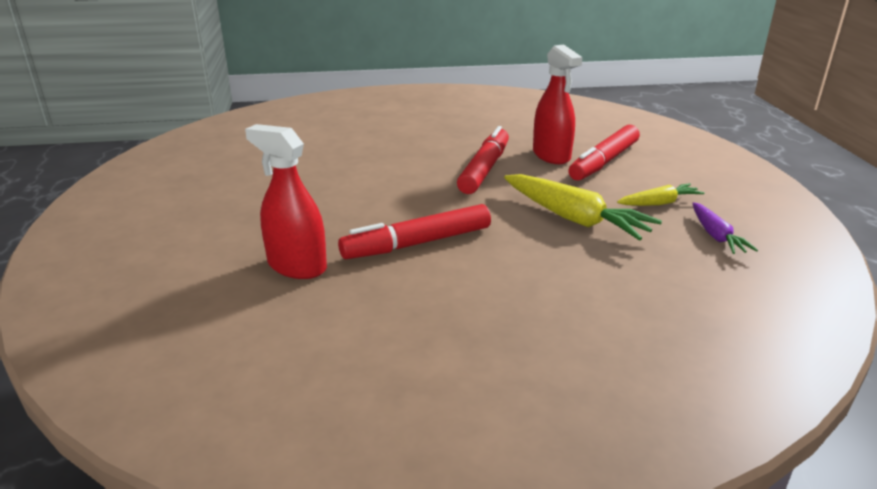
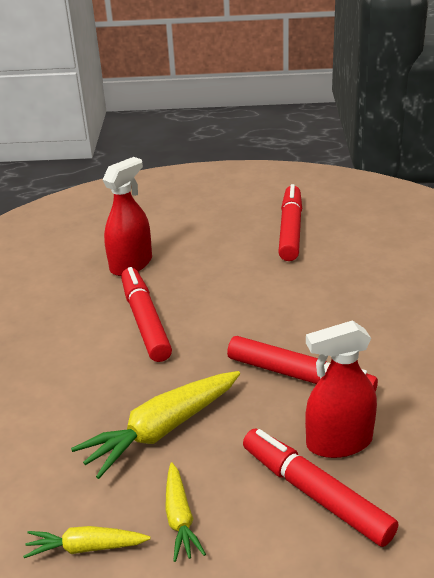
camera: 100 degrees right, 5 degrees up
(247, 179) = (290, 230): none -> red marker
(716, 236) = (86, 547): purple carrot -> yellow carrot

